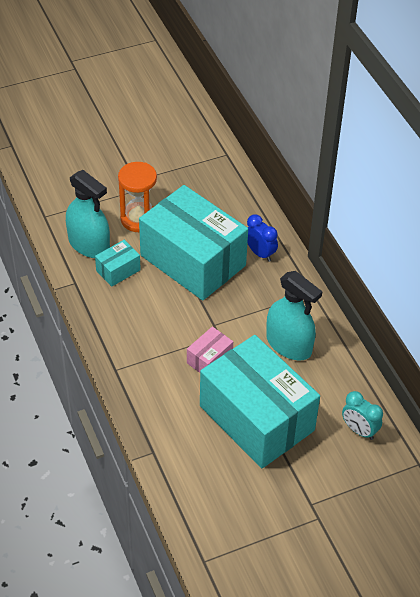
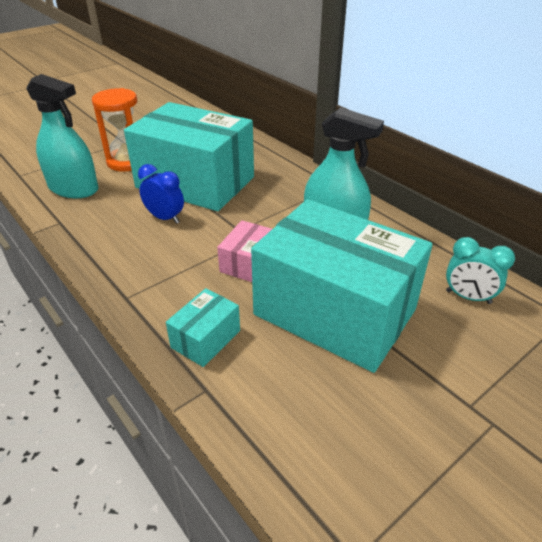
camera: 15 degrees left, 10 degrees down
(118, 270) = (111, 203): turquoise box -> turquoise box (206, 339)
(260, 253) = (264, 166): blue clock -> blue clock (165, 218)

